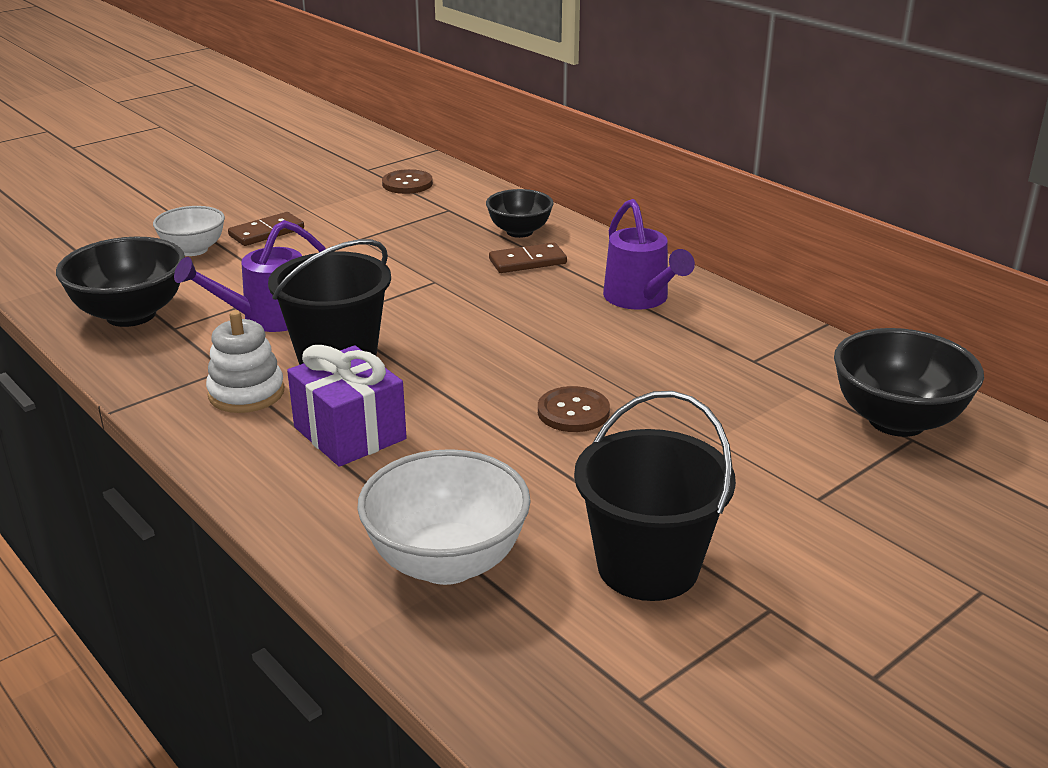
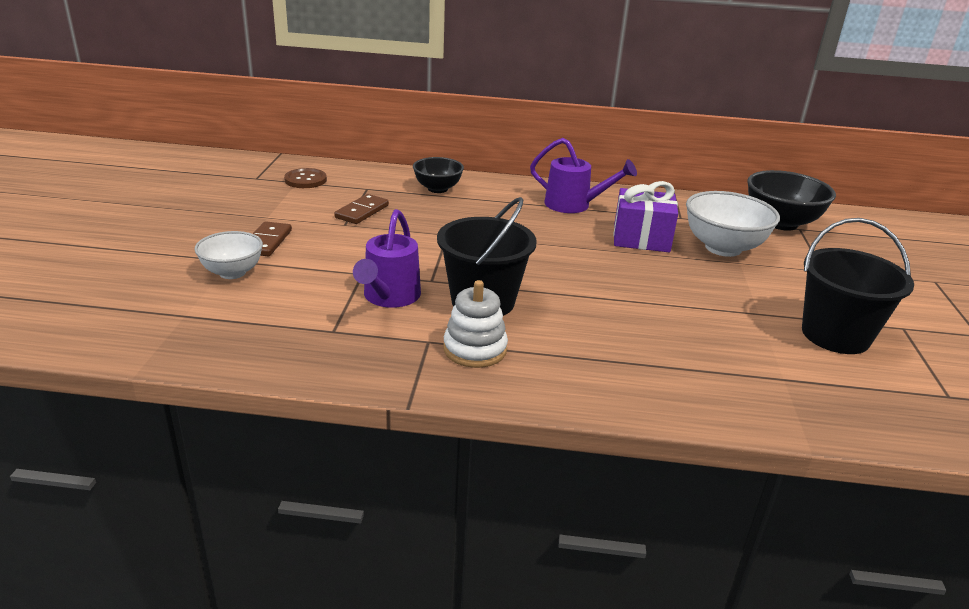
camera: 45 degrees left, 0 degrees up
(131, 315) = (279, 336): black bowl -> none
(349, 433) = (583, 342): purple gift -> purple gift (641, 239)
(446, 562) = (767, 383): white bowl -> white bowl (723, 248)
(527, 262) = (477, 204): brown domino -> brown domino (362, 212)
(573, 412) = (661, 277): brown button -> none

